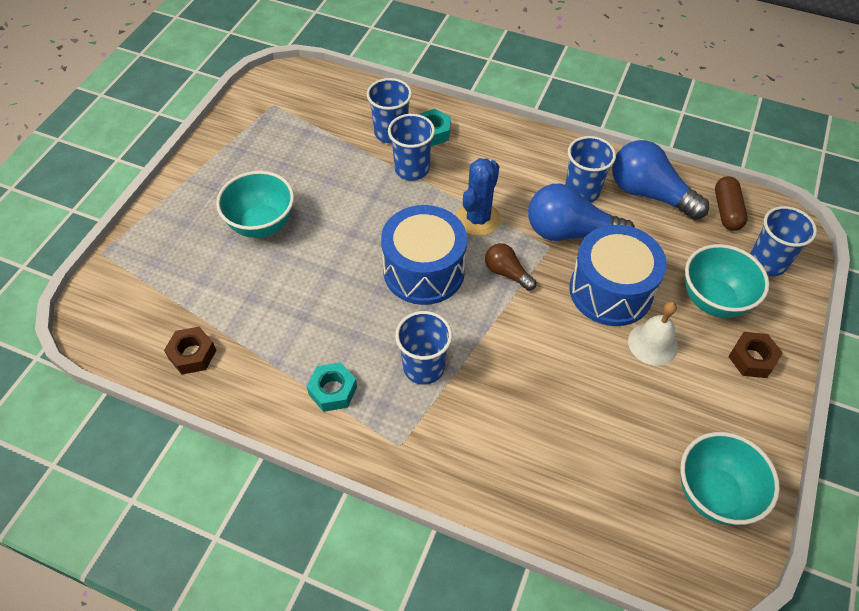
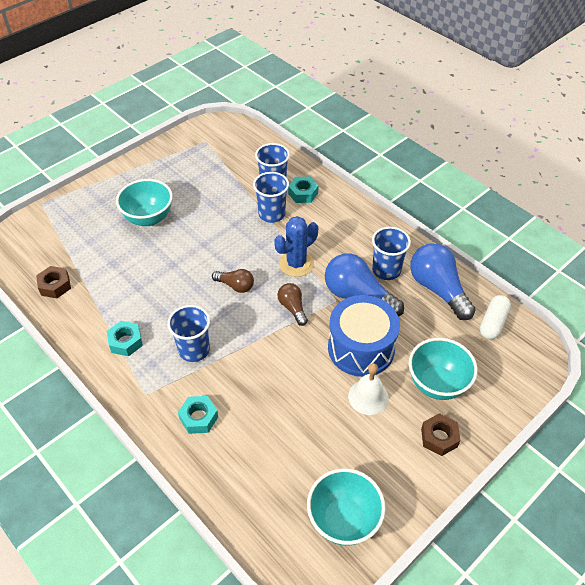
camera: 25 degrees right, 5 degrees down
(424, 271) = (235, 286): blue drum -> brown light bulb
(481, 447) = (199, 418): none -> turquoise nut
(726, 211) = (493, 323): brown capsule -> white capsule
(767, 262) = (501, 372): blue cup -> none

